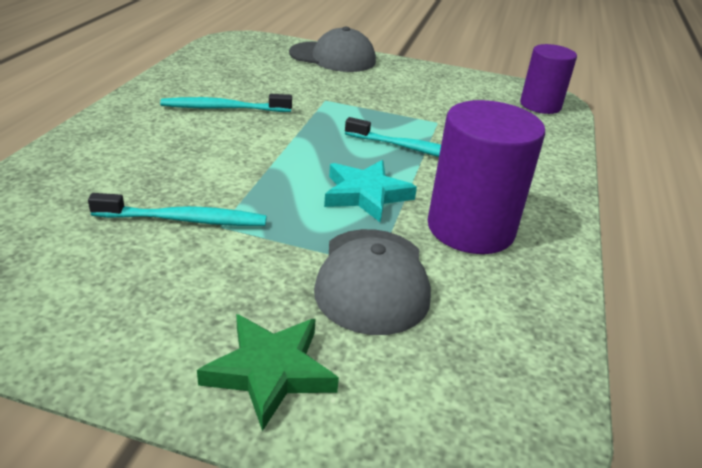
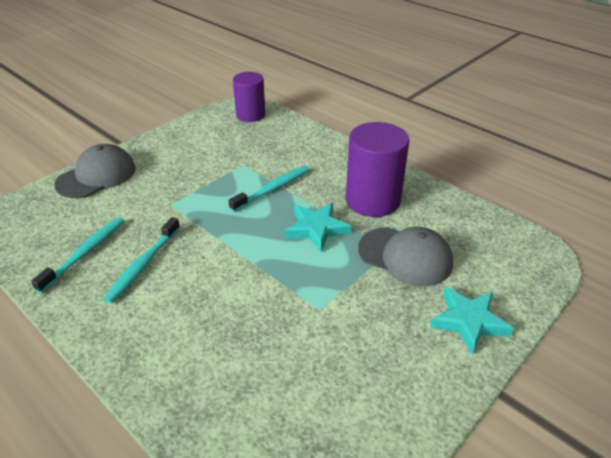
camera: 60 degrees left, 5 degrees up
(184, 220) = (303, 326): turquoise toothbrush -> turquoise toothbrush (85, 253)
(270, 371) = (468, 321): green star -> turquoise star

